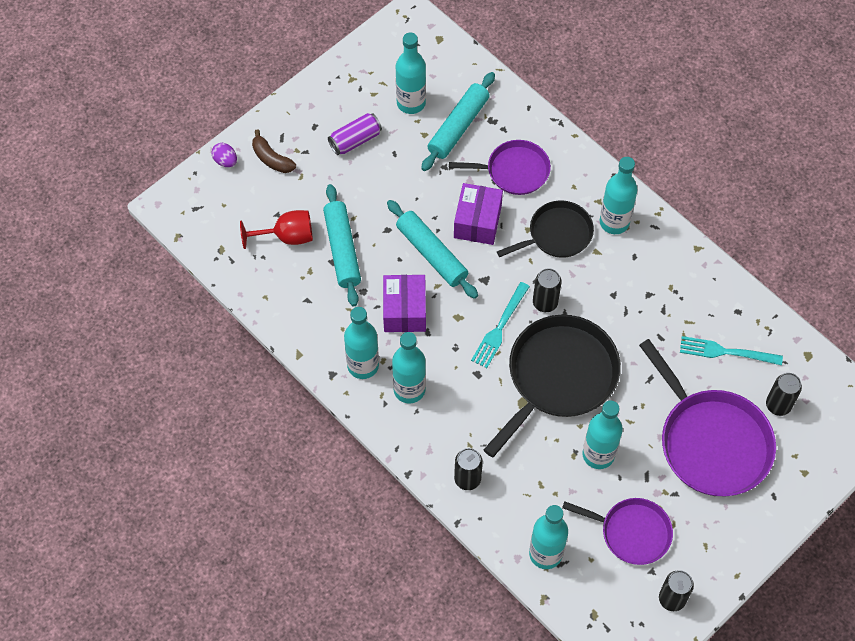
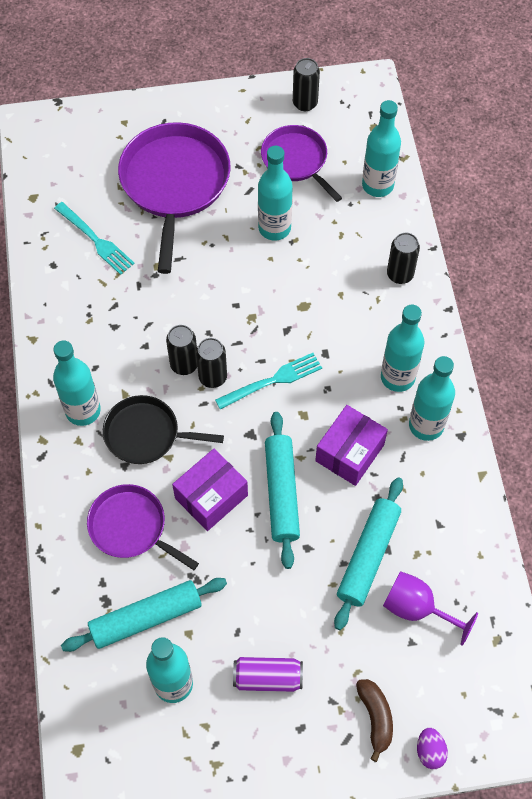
camera: 145 degrees left, 0 degrees up
(287, 237) = (417, 608): red goblet -> purple goblet
(558, 377) = (255, 307): black pan -> none
(778, 405) = (95, 177): black can -> black can (184, 364)

